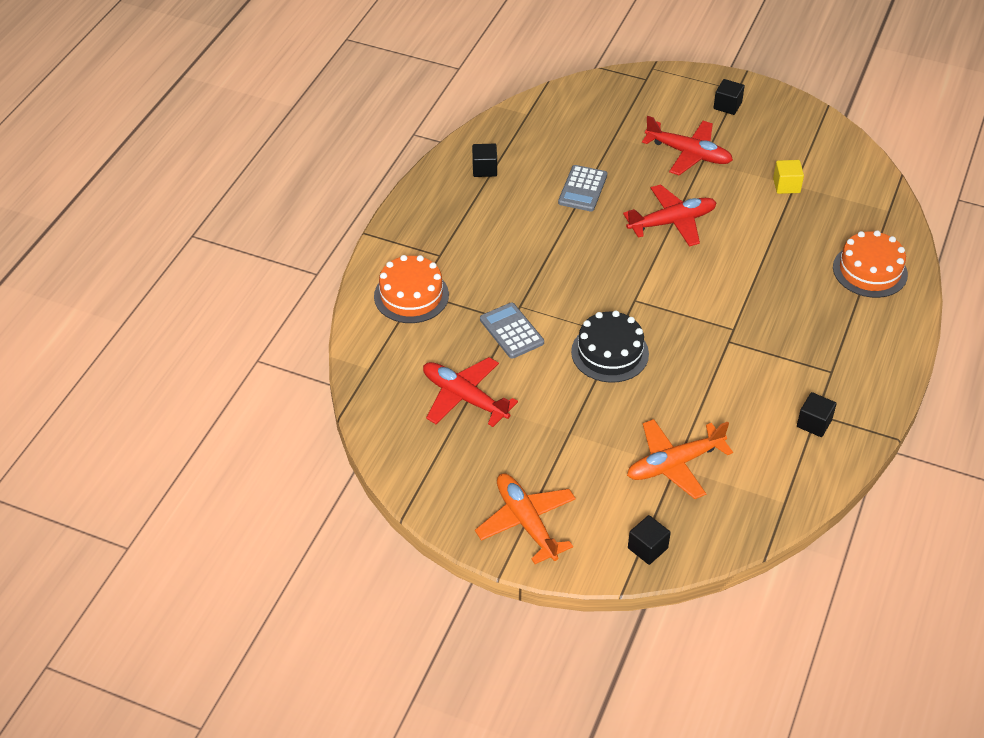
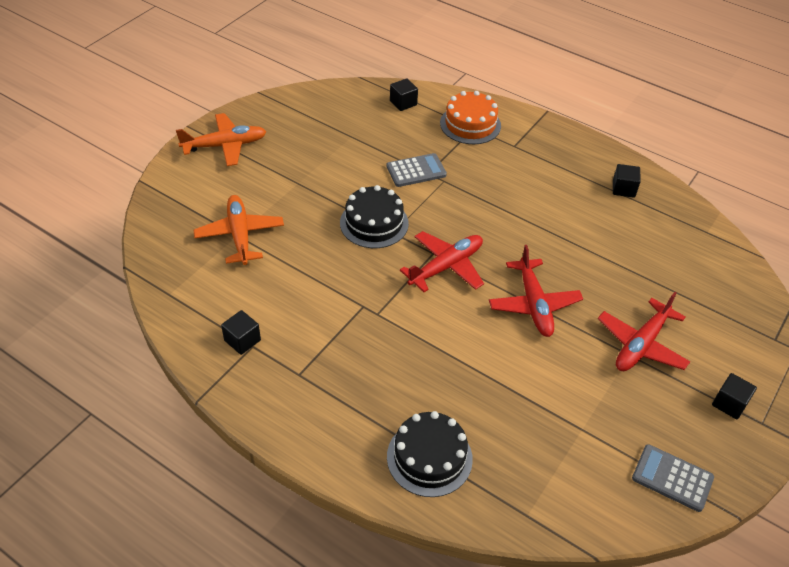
camera: 100 degrees right, 0 degrees up
(464, 397) = (354, 135): red plane -> red plane (446, 267)
(582, 189) = (590, 249): grey calculator -> grey calculator (672, 478)
(647, 548) = (169, 202): black cube -> black cube (403, 103)
(786, 185) = (581, 420): yellow cube -> none
(870, 271) = (429, 457): orange cake -> black cake

